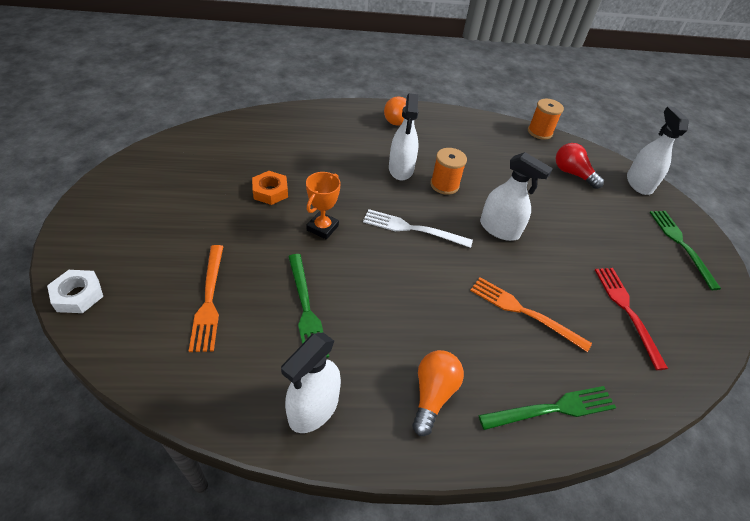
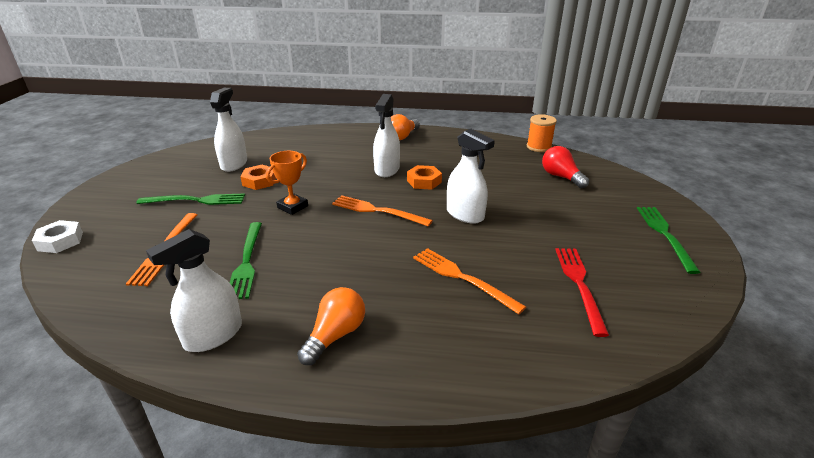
camera: 15 degrees right, 15 degrees down
(413, 229) = (378, 211): white fork -> orange fork
(444, 185) = (424, 181): orange spool -> orange nut
(552, 409) = (458, 359): green fork -> green fork (195, 200)
(639, 183) = (633, 186): white spray bottle -> white spray bottle (234, 164)

